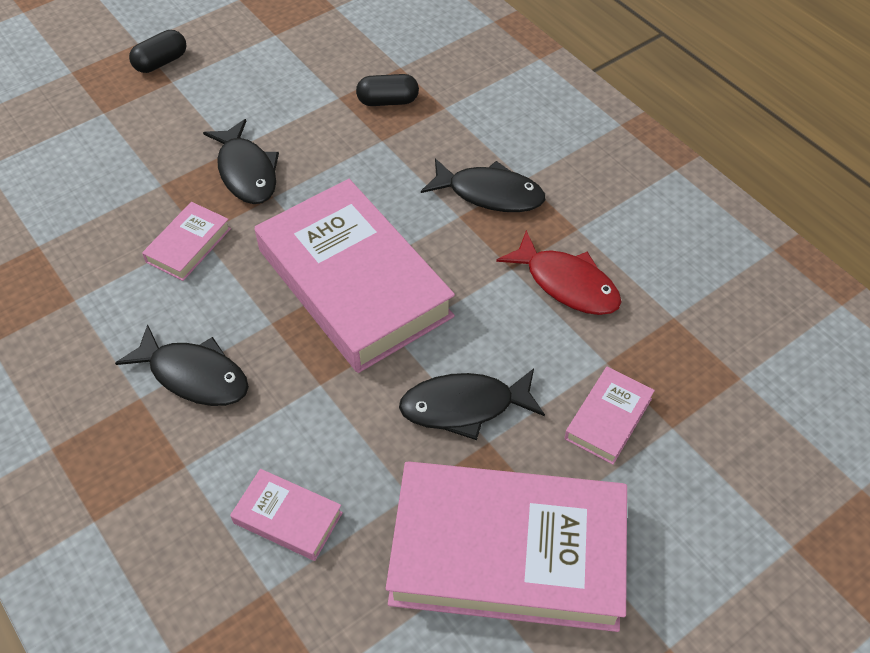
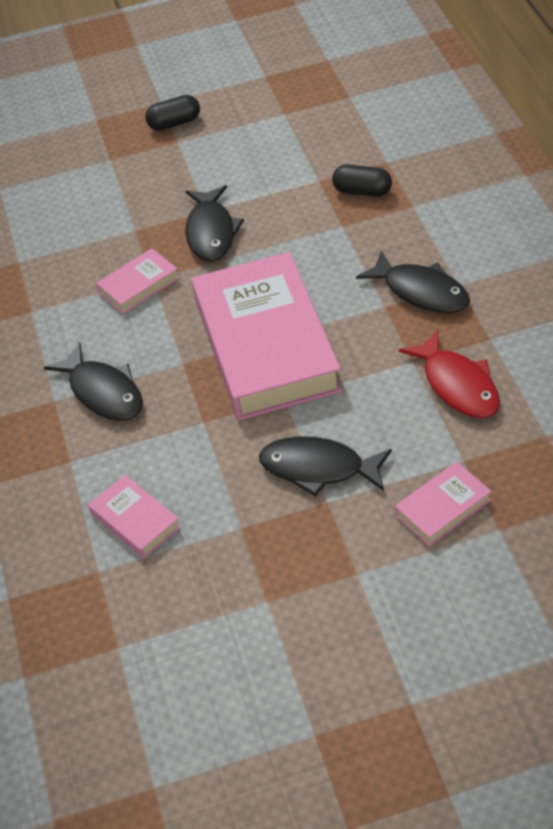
camera: 25 degrees right, 5 degrees down
(507, 552) = (305, 593): pink book -> none

